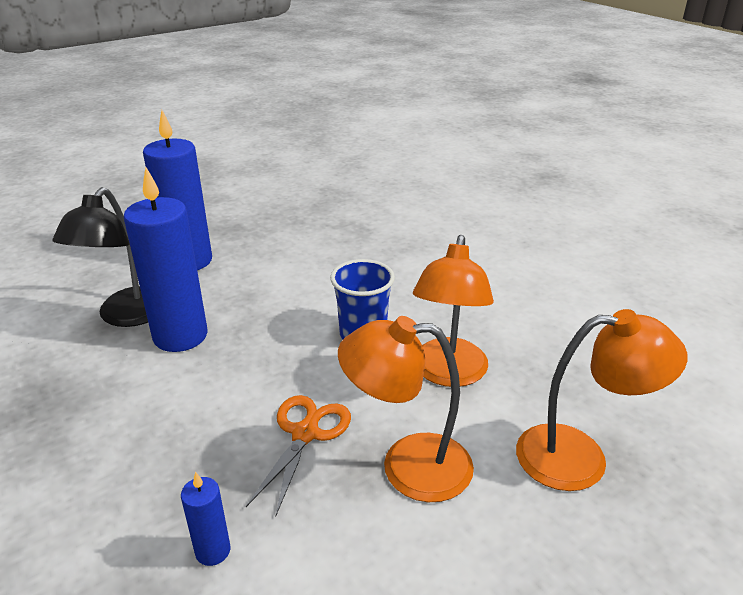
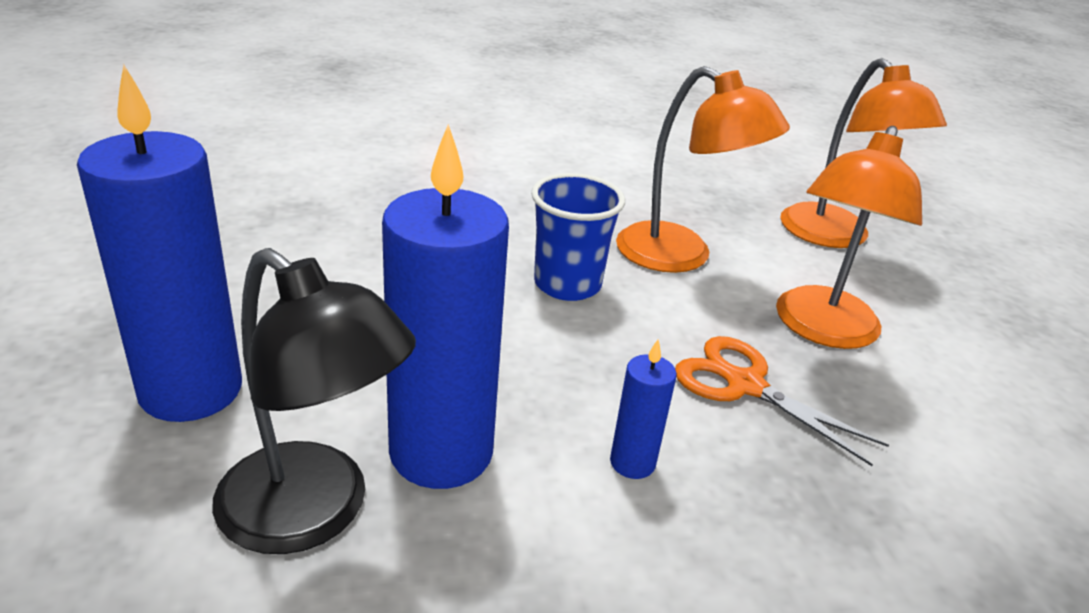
camera: 70 degrees left, 0 degrees up
(213, 551) = (935, 516): blue candle -> blue candle (632, 463)
(580, 457) = (835, 237): orange lamp -> orange lamp turned 135 degrees clockwise

